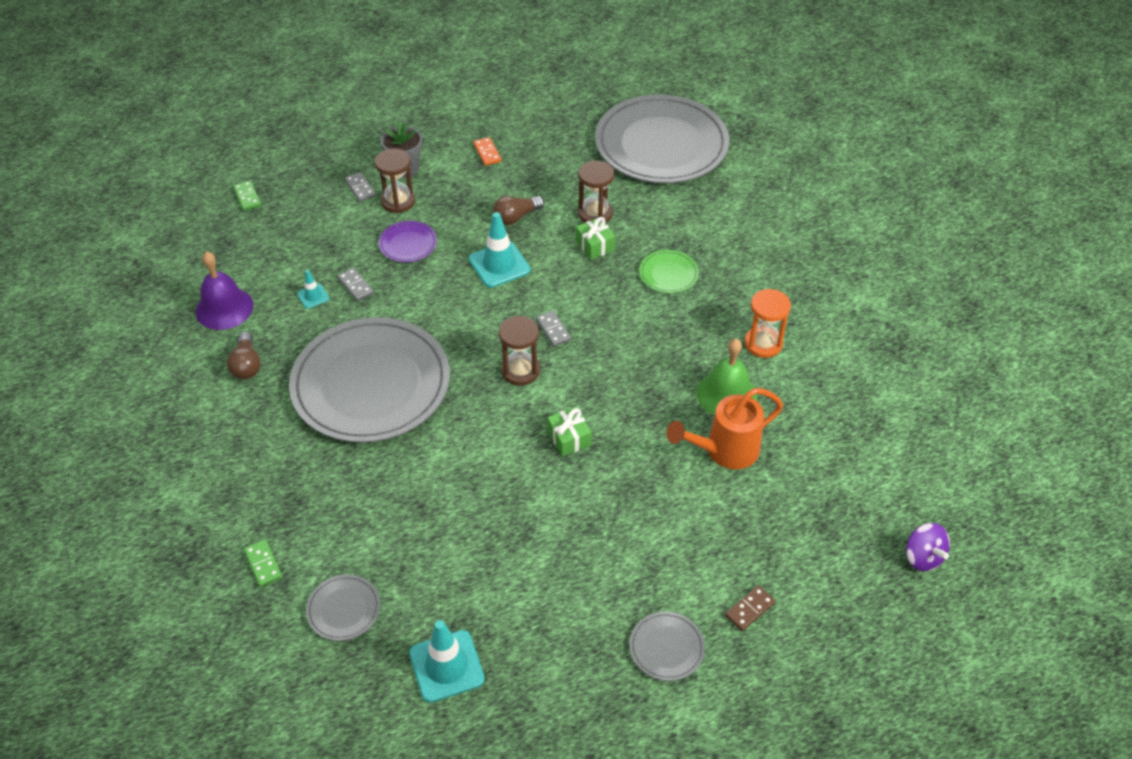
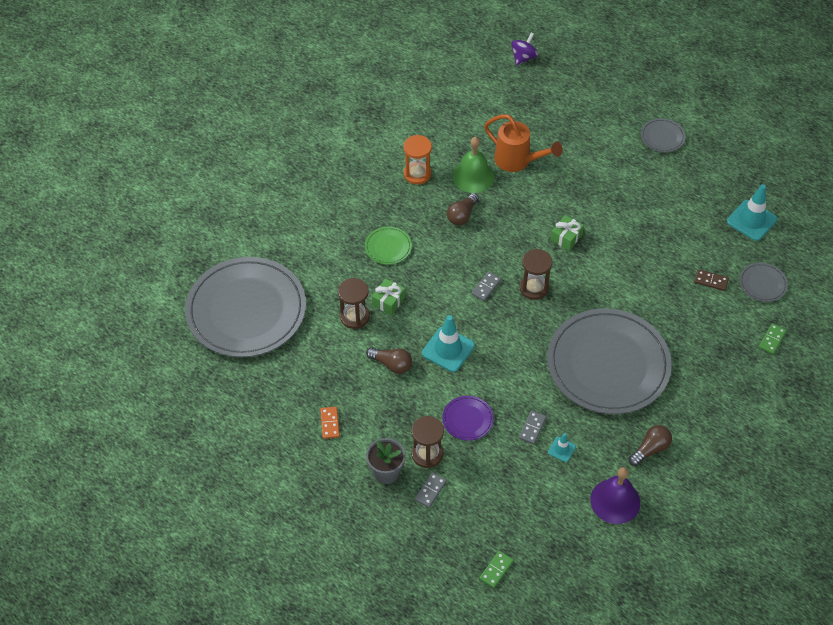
camera: 120 degrees left, 5 degrees up
(487, 153) = (329, 423): orange domino -> orange domino turned 45 degrees counterclockwise
(671, 356) = (462, 215): none -> brown light bulb
(749, 609) = (612, 113): brown domino -> brown domino (711, 281)

